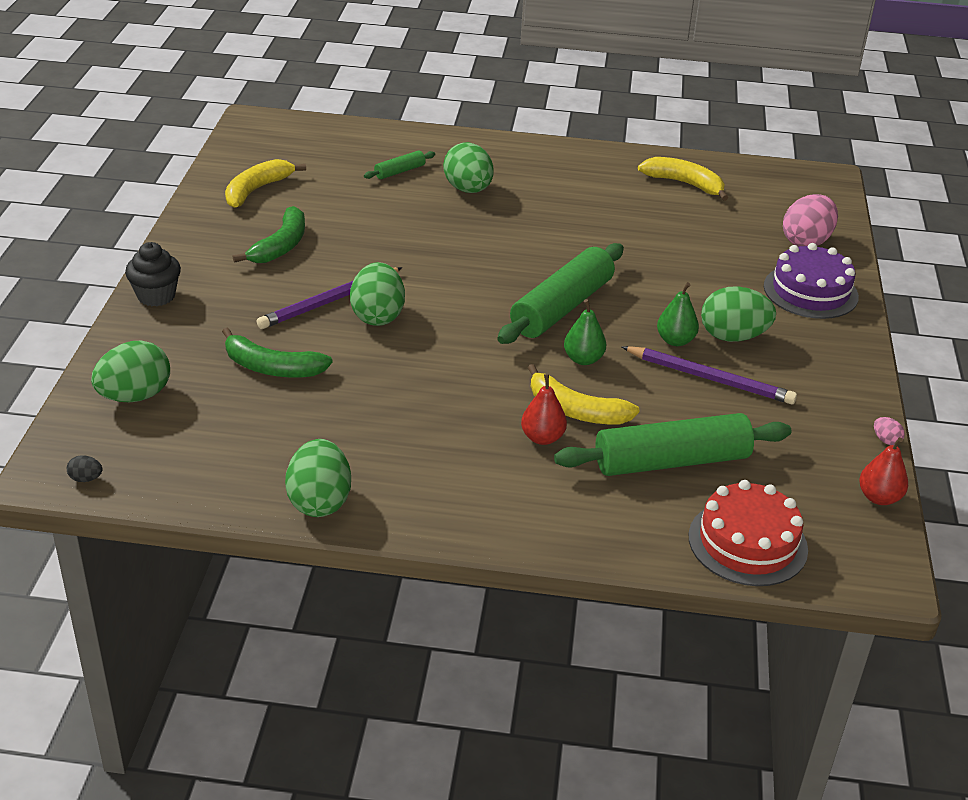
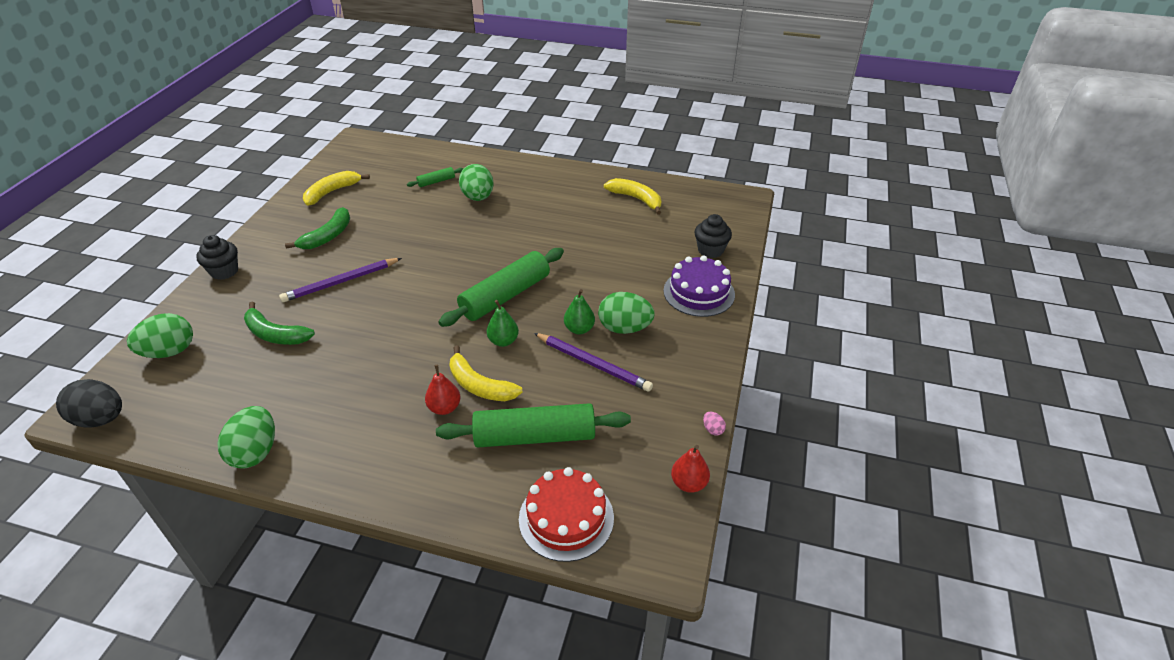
camera: 10 degrees right, 5 degrees up
(86, 479) = (101, 419): black egg -> black egg, size x2.40
(377, 316) = (369, 296): green egg -> none
(806, 241) = (710, 250): pink egg -> black cupcake

